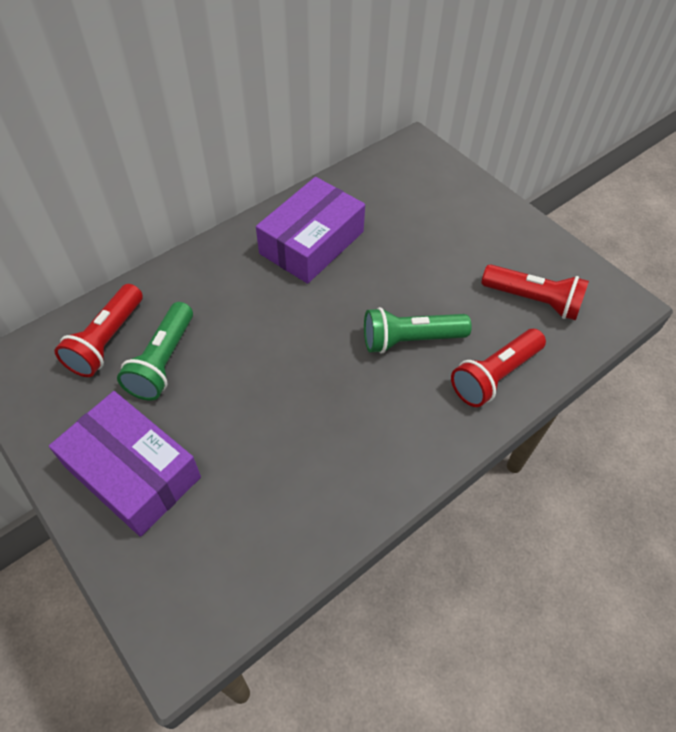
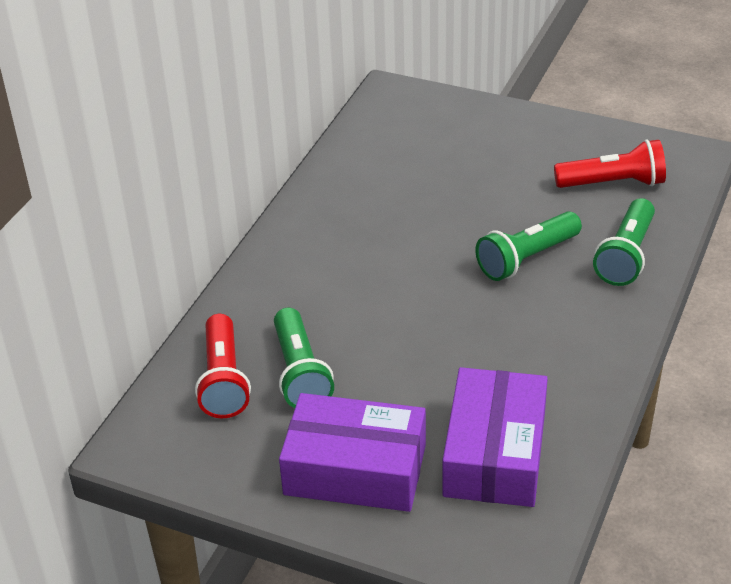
camera: 25 degrees left, 15 degrees down
(311, 242) = (359, 216): purple box -> purple box (494, 453)
(494, 376) = (626, 256): red flashlight -> green flashlight

